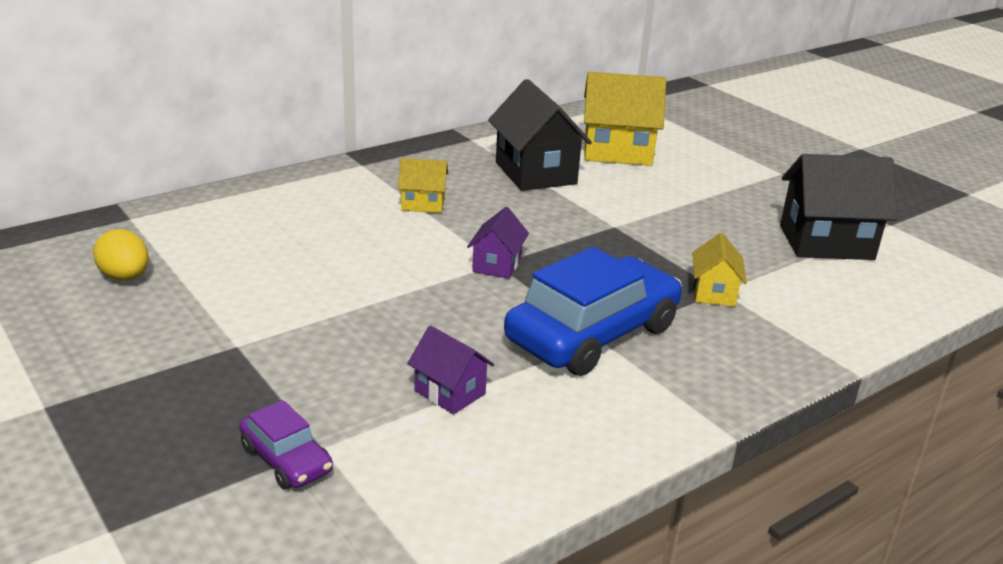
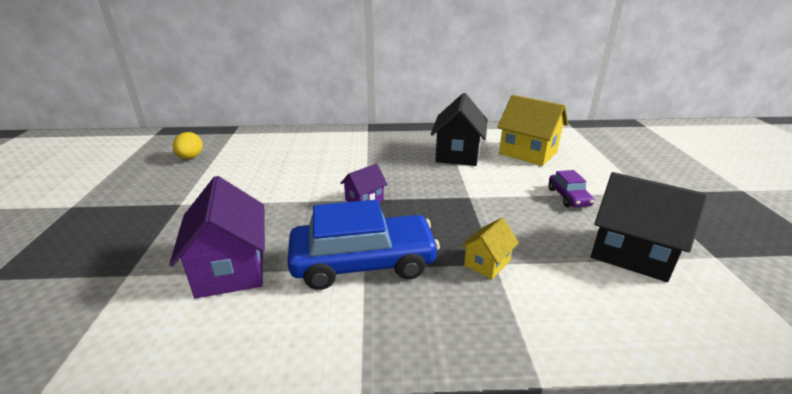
camera: 35 degrees right, 0 degrees up
(286, 459) = (102, 275): purple car -> purple car (568, 197)
(423, 204) = (370, 156): yellow house -> none
(450, 392) = (231, 269): purple house -> purple house, size x1.88

